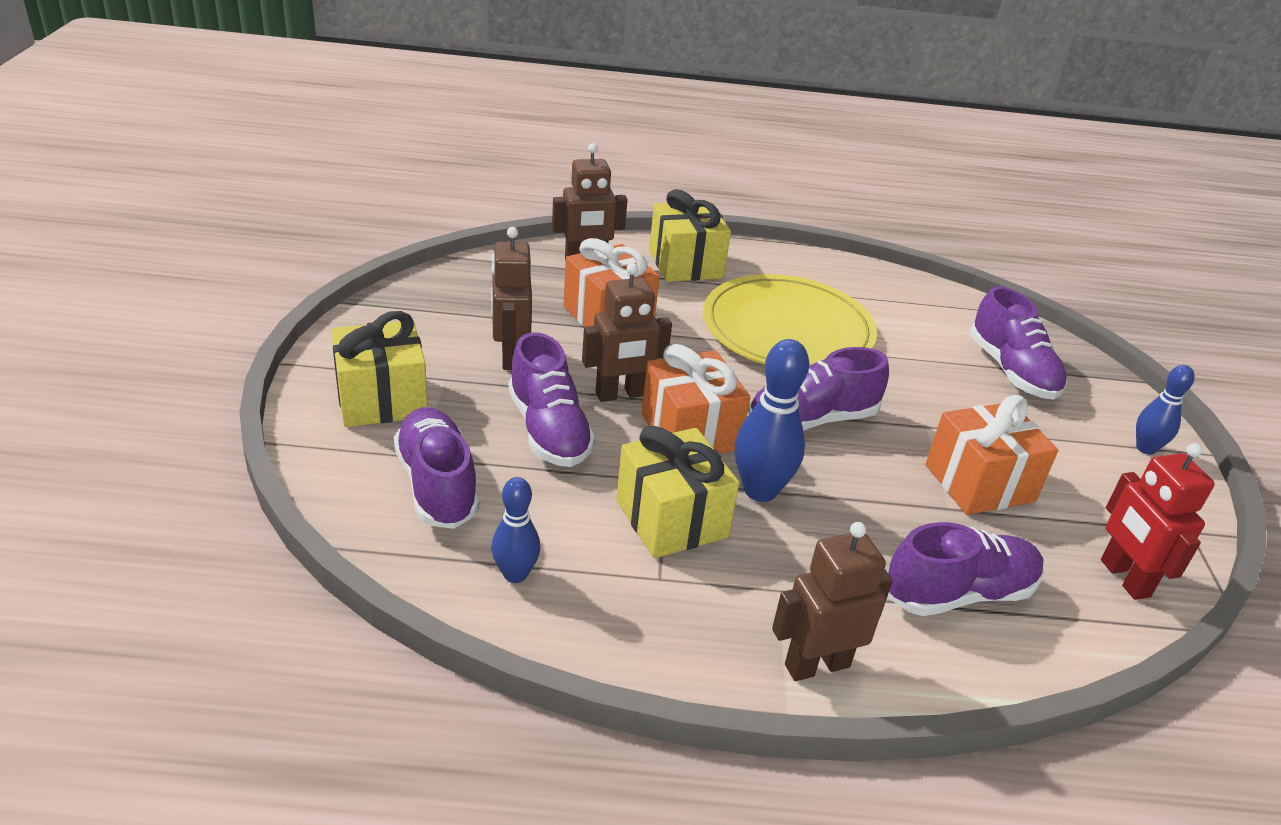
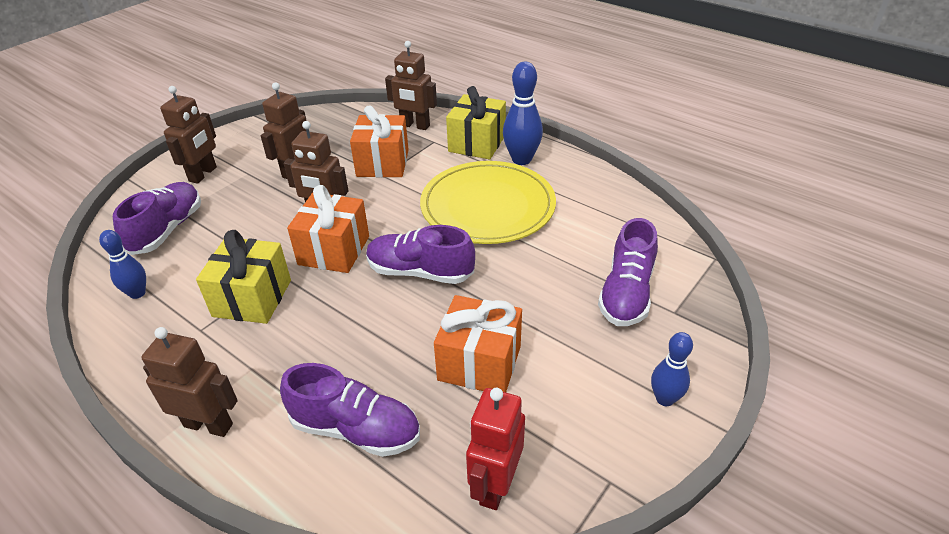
camera: 40 degrees right, 5 degrees up
(381, 399) = (203, 174): yellow gift -> brown robot
(549, 430) = (259, 220): purple shoe -> none
(760, 490) = (325, 303): blue bowling pin -> blue bowling pin (521, 159)

